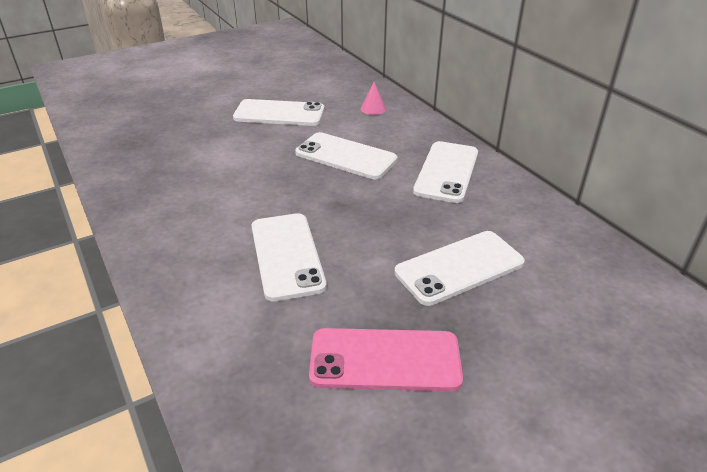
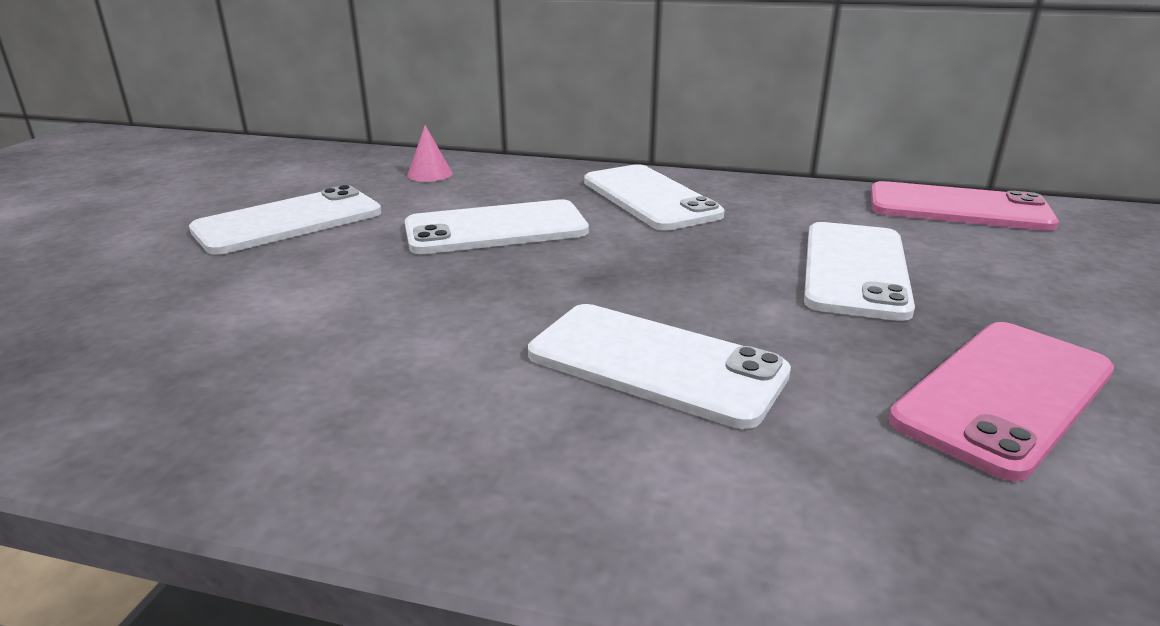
camera: 45 degrees left, 10 degrees down
(616, 269) = (958, 208): none -> pink phone

